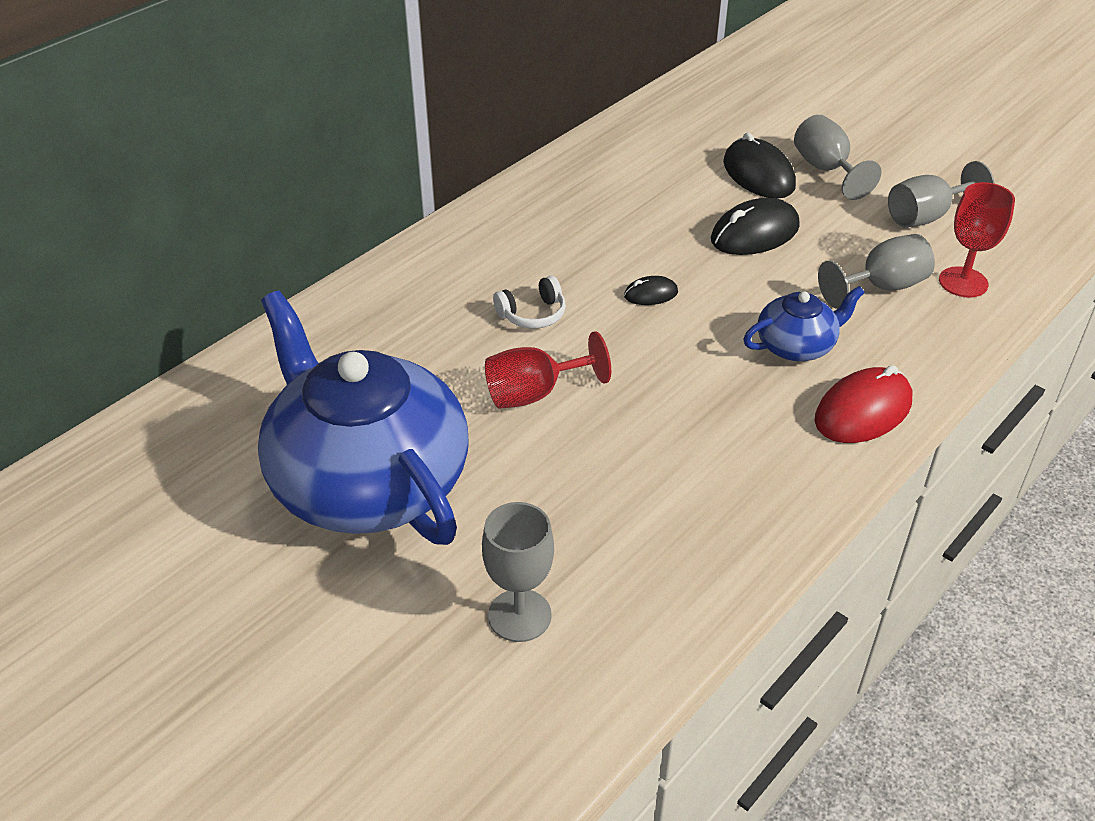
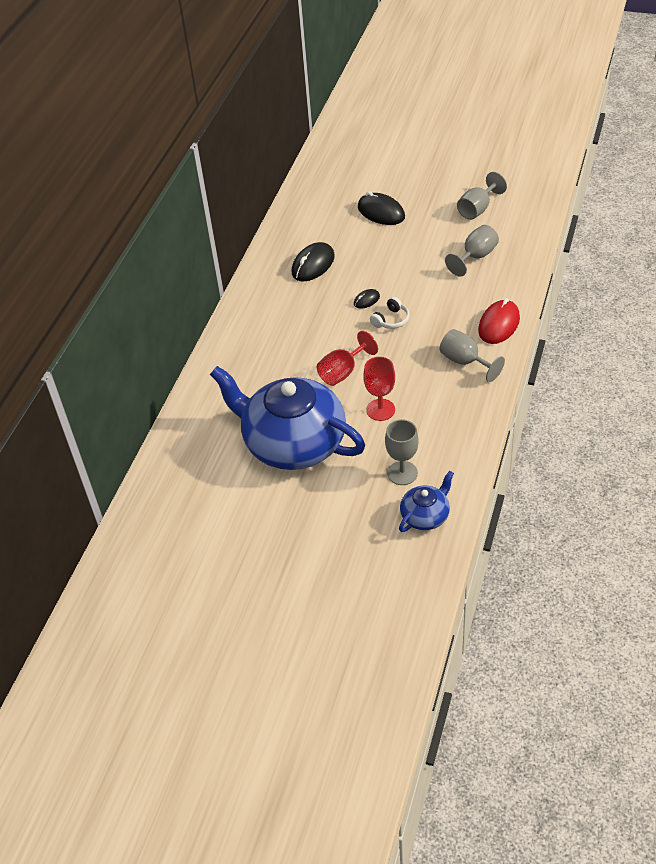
camera: 20 degrees left, 5 degrees up
(532, 314) = (315, 332): white headphones -> white headphones (391, 320)
(754, 233) = (398, 248): black mouse -> black mouse (313, 265)
(796, 346) = (452, 302): blue teapot -> blue teapot (425, 516)
(826, 169) = (414, 197): grey goblet -> grey goblet (465, 362)
(963, 282) = (512, 240): red goblet -> red goblet (380, 410)

